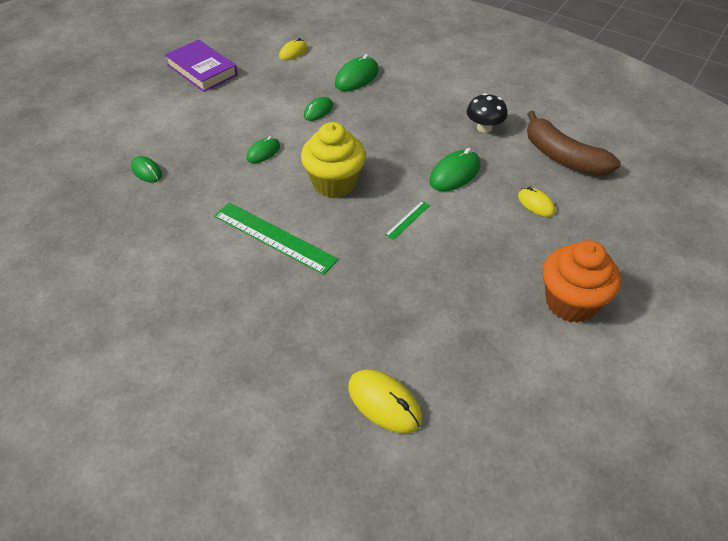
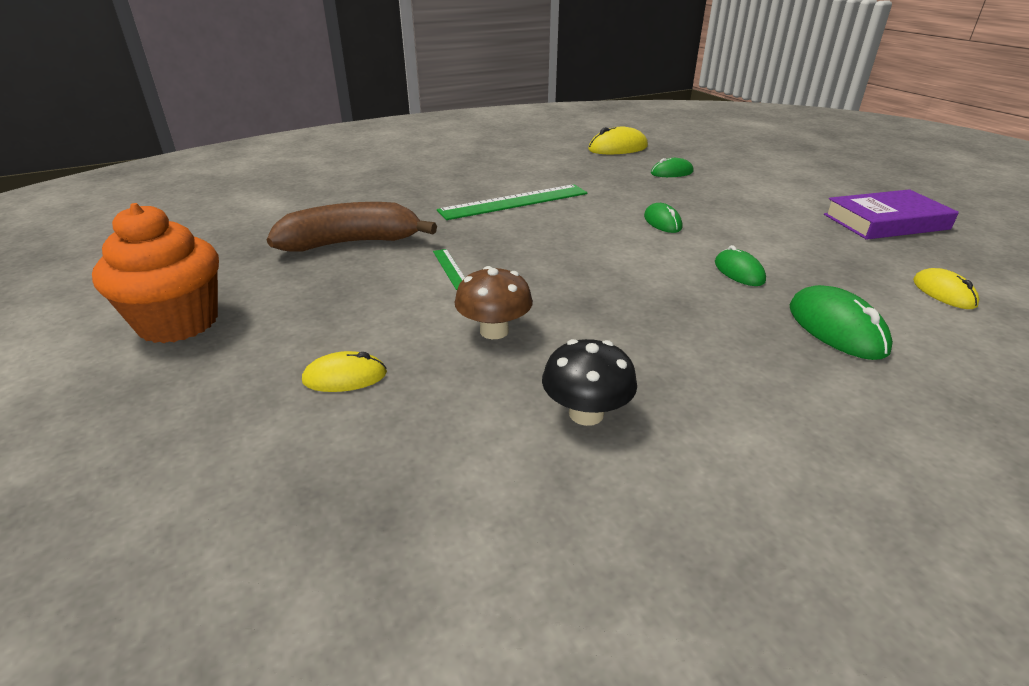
camera: 120 degrees right, 15 degrees down
(334, 183) = (565, 245): yellow cupcake -> none
(384, 403) = (278, 201): yellow mouse -> yellow mouse (618, 148)
(455, 174) = (494, 331): green mouse -> brown mushroom
(563, 157) = (404, 480): brown banana -> brown banana (352, 243)

